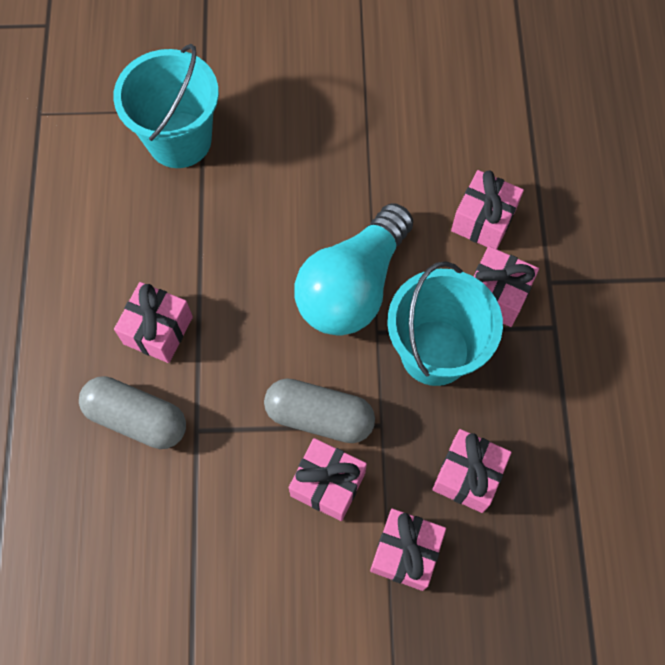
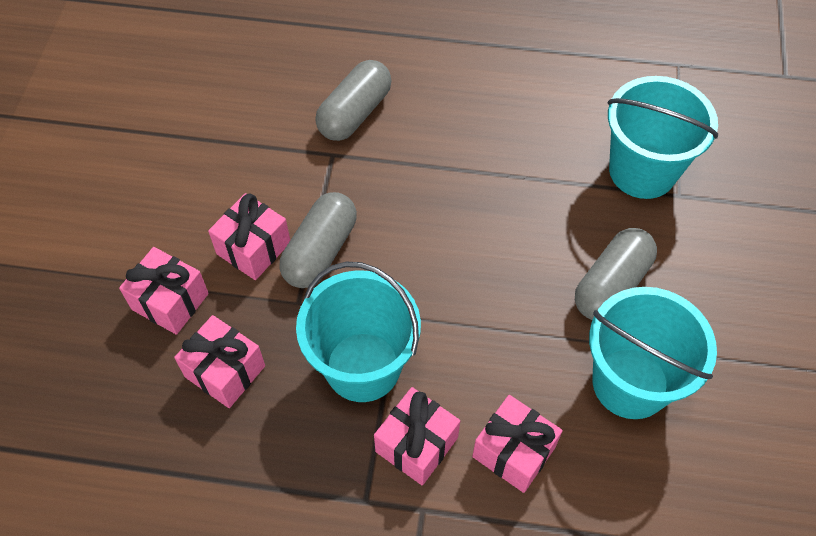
camera: 100 degrees right, 10 degrees down
(158, 330) = (435, 135): pink gift -> none
(310, 158) = (611, 285): none -> grey capsule
(353, 286) = (452, 302): turquoise light bulb -> none
(402, 140) = (630, 383): none -> turquoise bucket

